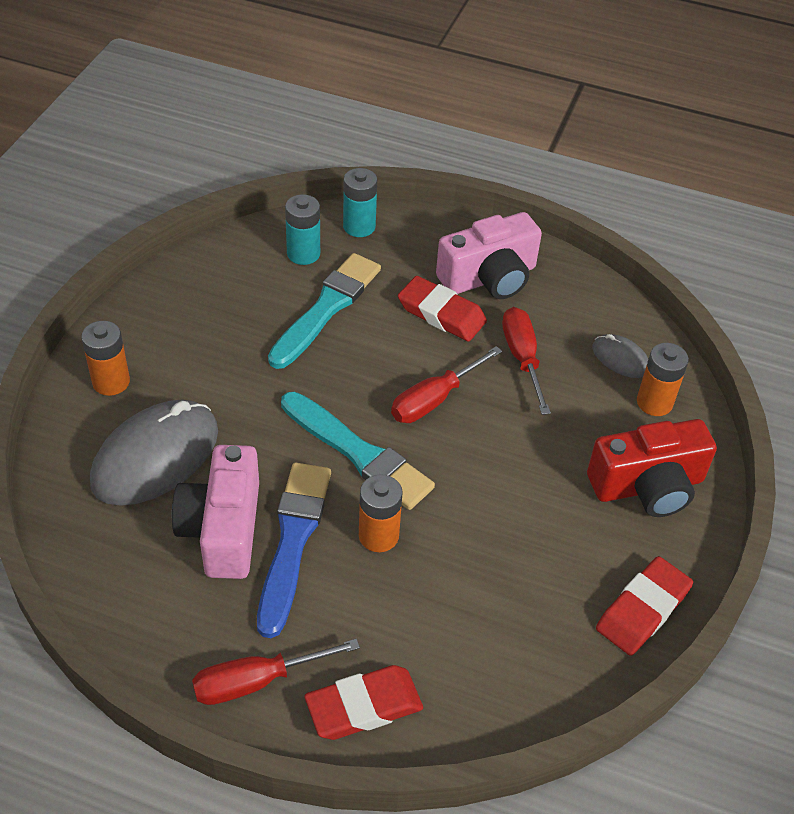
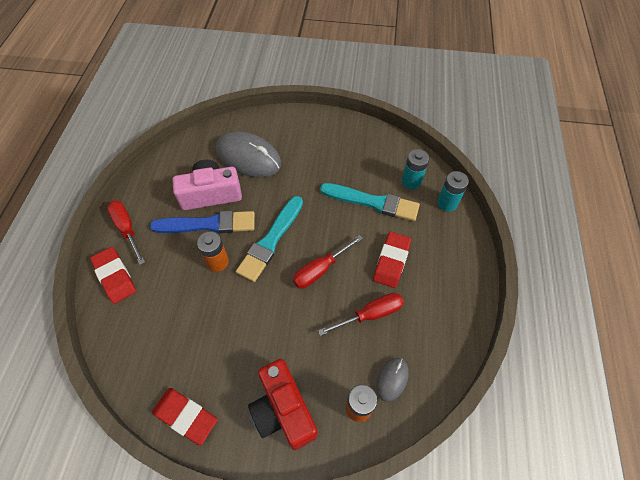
camera: 80 degrees right, 10 degrees up
(111, 382) = (290, 128): orange battery -> none
(433, 400) = (320, 270): red screwdriver -> red screwdriver turned 75 degrees counterclockwise
(489, 278) = (435, 283): pink camera -> none

